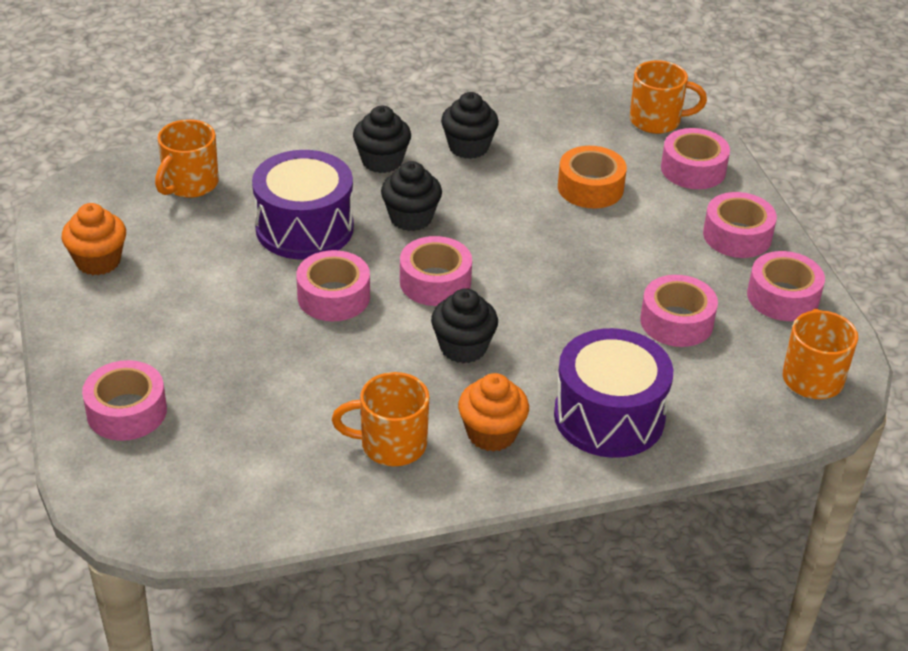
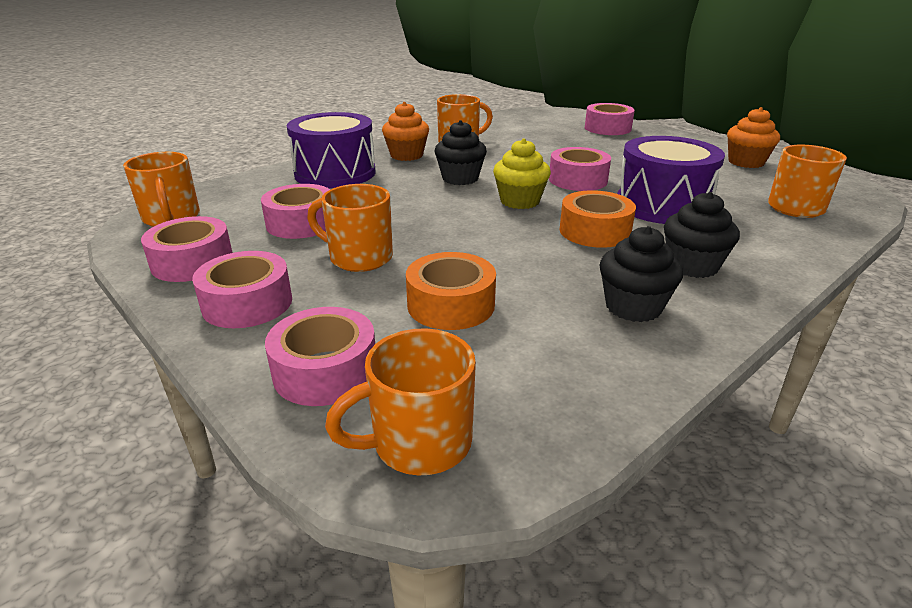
camera: 155 degrees right, 10 degrees down
(411, 218) = (594, 231): black cupcake -> orange tape
(435, 282) = (520, 201): pink tape -> yellow cupcake
(637, 255) = (359, 258): none -> orange mug

